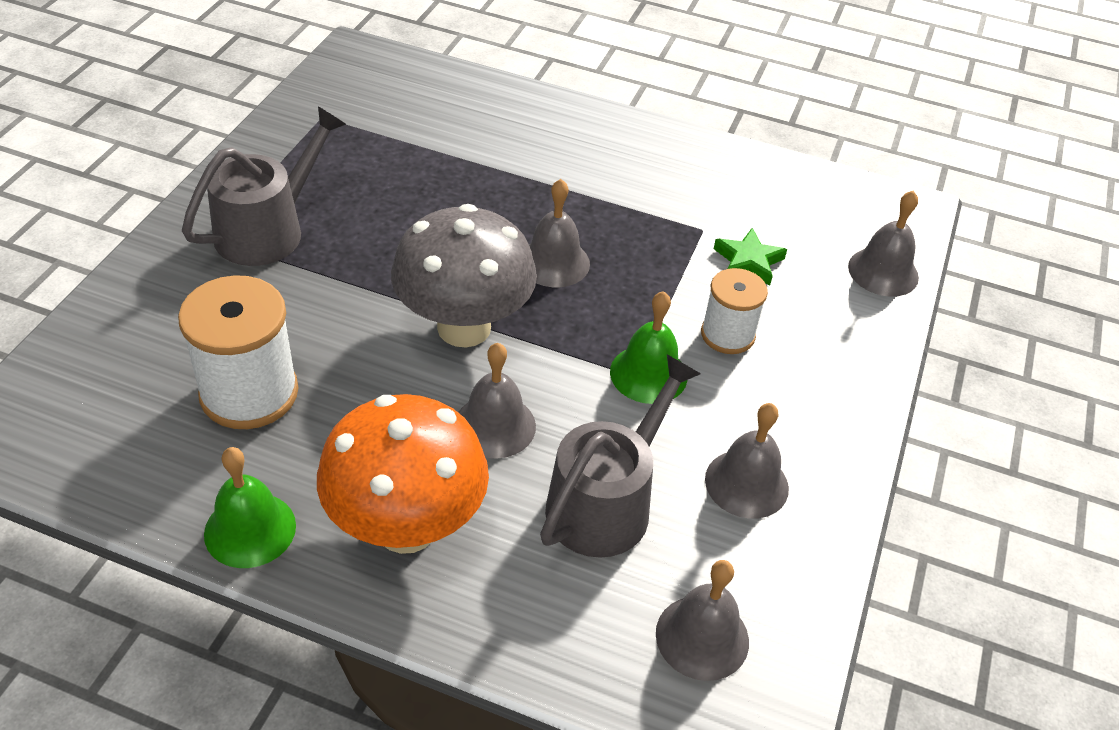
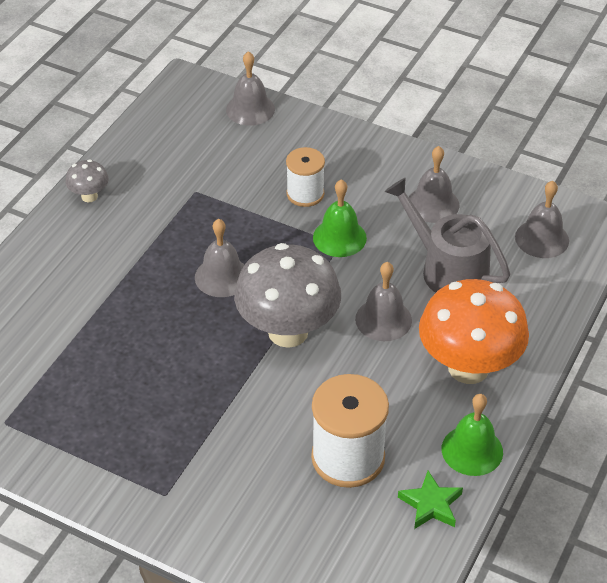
camera: 80 degrees left, 0 degrees up
(268, 230) = (160, 455): grey watering can -> none
(669, 145) = (89, 196): none -> grey mushroom
(748, 261) = (233, 173): green star -> green star (431, 504)

